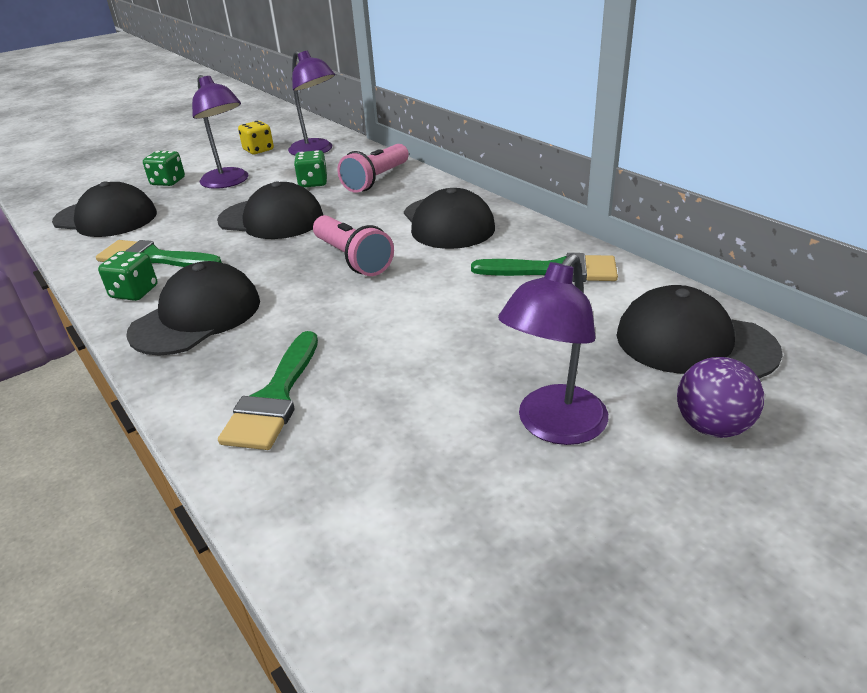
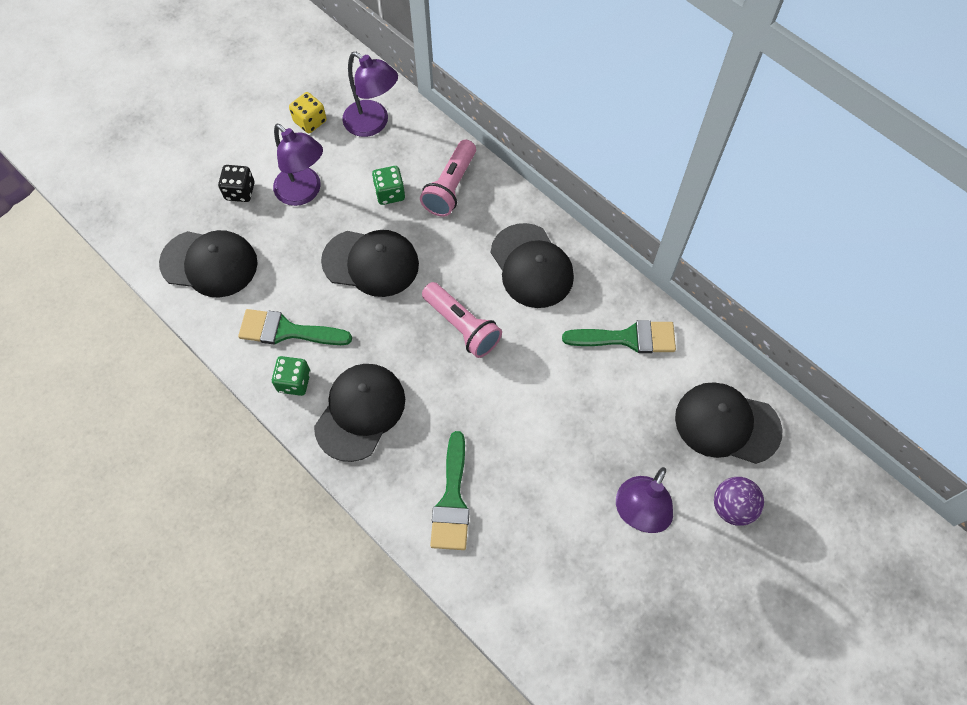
camera: 10 degrees left, 30 degrees up
(168, 182) = (240, 191): green dice -> black dice

